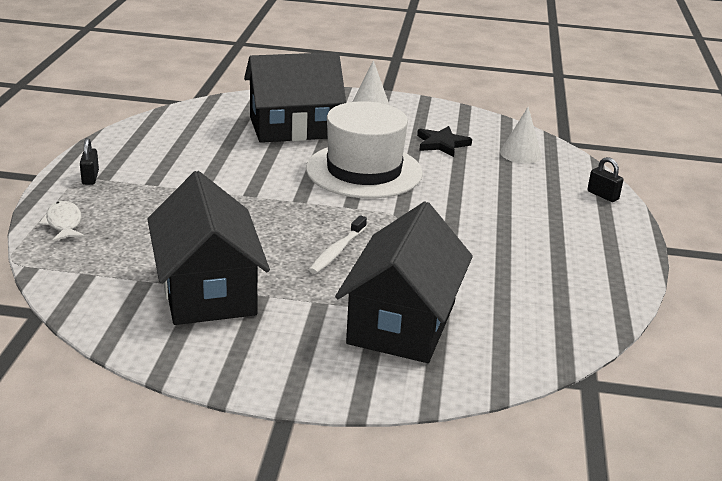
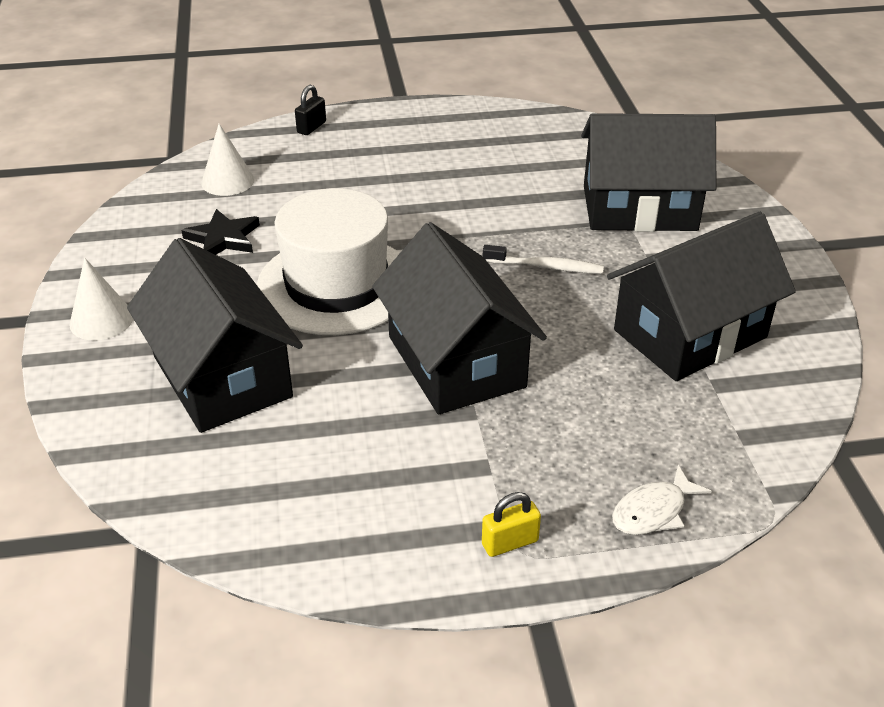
camera: 105 degrees left, 10 degrees up
(90, 177) = (510, 542): black padlock -> yellow padlock
(251, 193) = (456, 362): none -> black house

